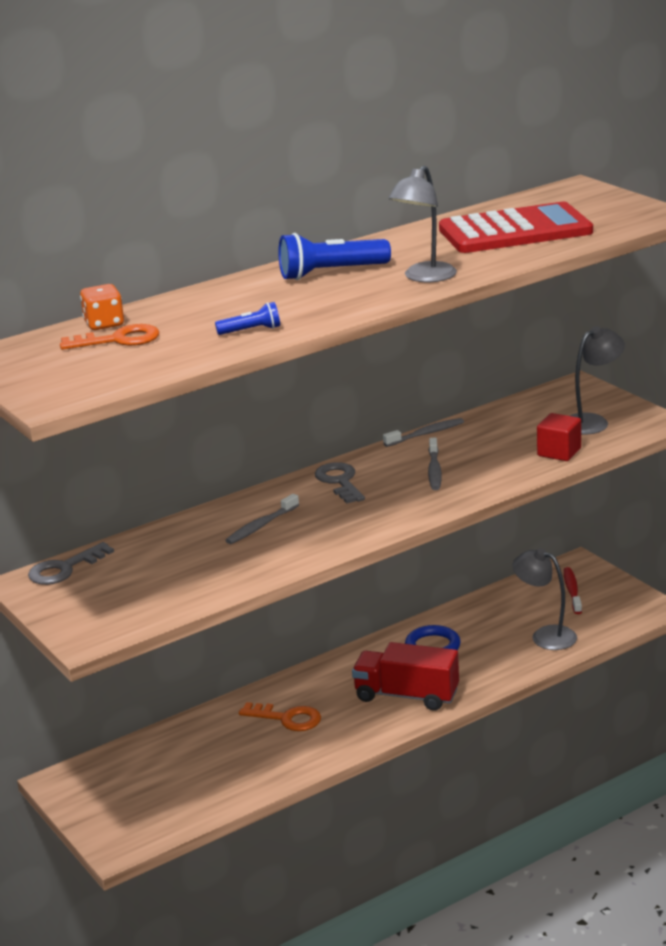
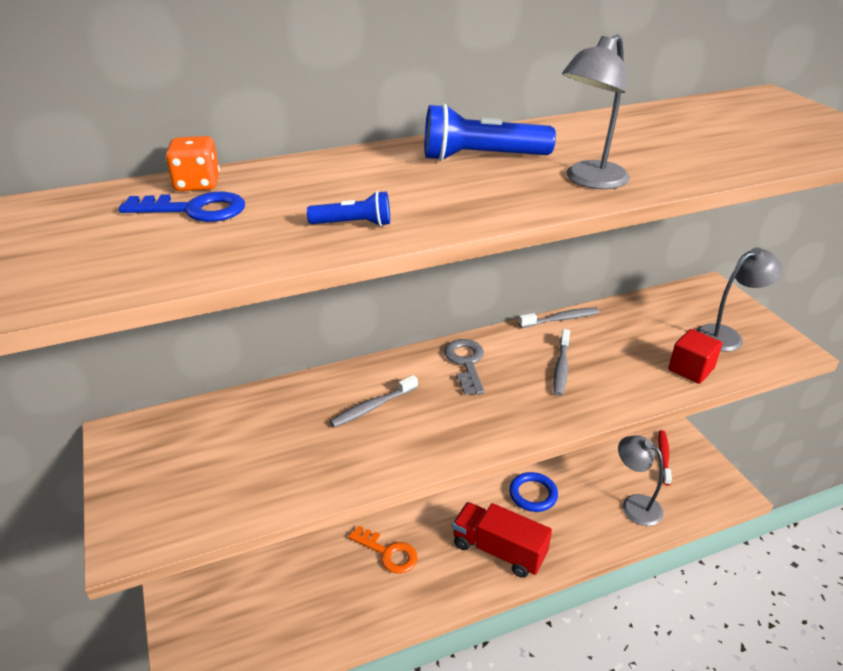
camera: 10 degrees right, 10 degrees up
(64, 569) = (164, 424): grey key -> none
(119, 340) = (195, 210): orange key -> blue key
(515, 231) = (702, 136): red calculator -> none

